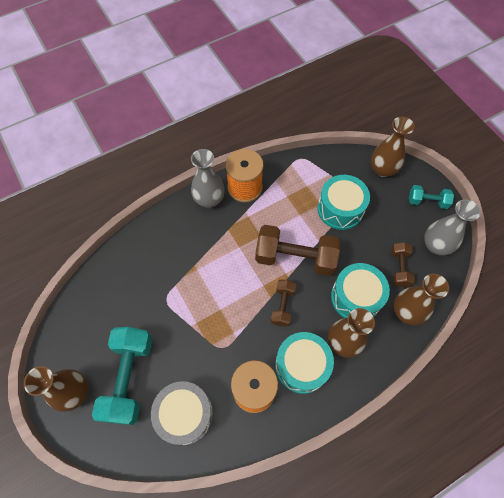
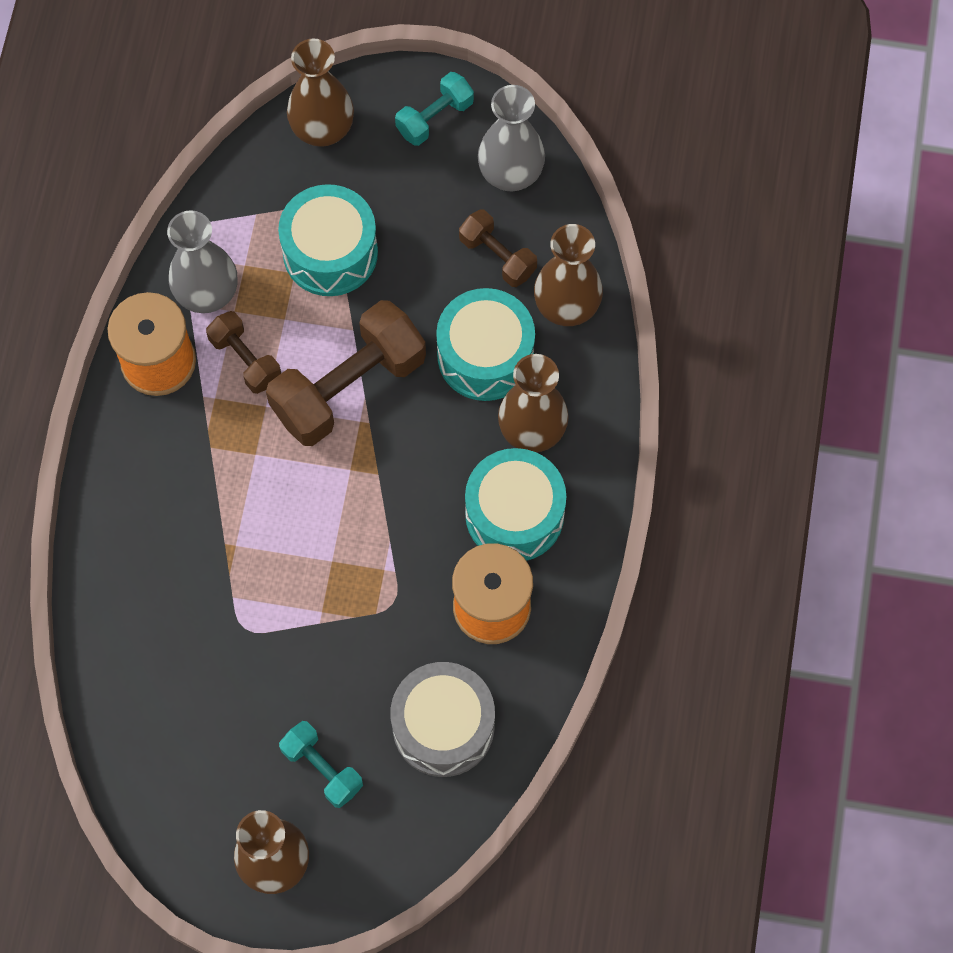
camera: 50 degrees left, 5 degrees up
(129, 378) = (322, 768): turquoise dumbbell -> turquoise dumbbell, size x0.53
(209, 199) = (128, 433): grey vase -> grey vase (207, 293)
(282, 306) = (406, 468): brown dumbbell -> brown dumbbell (245, 359)

